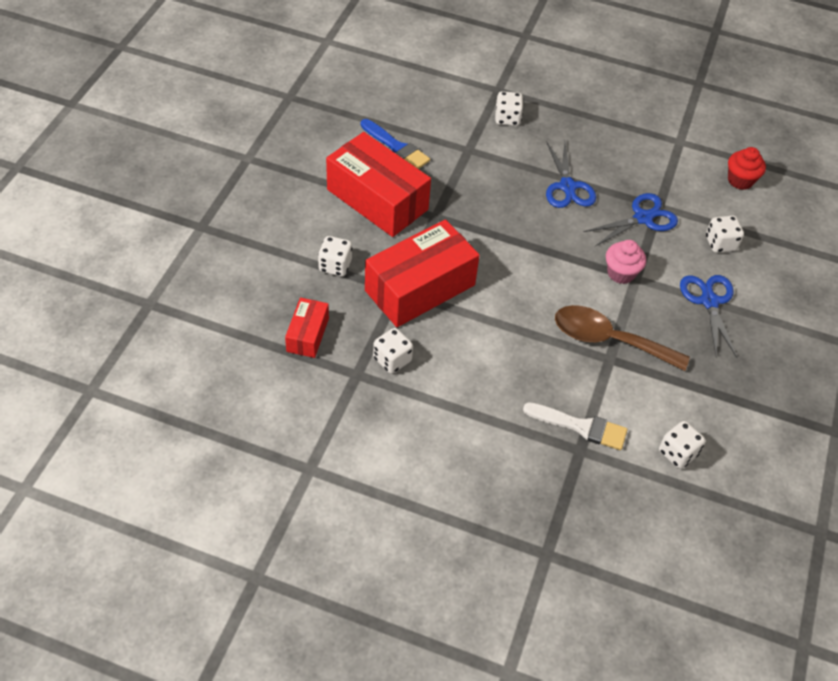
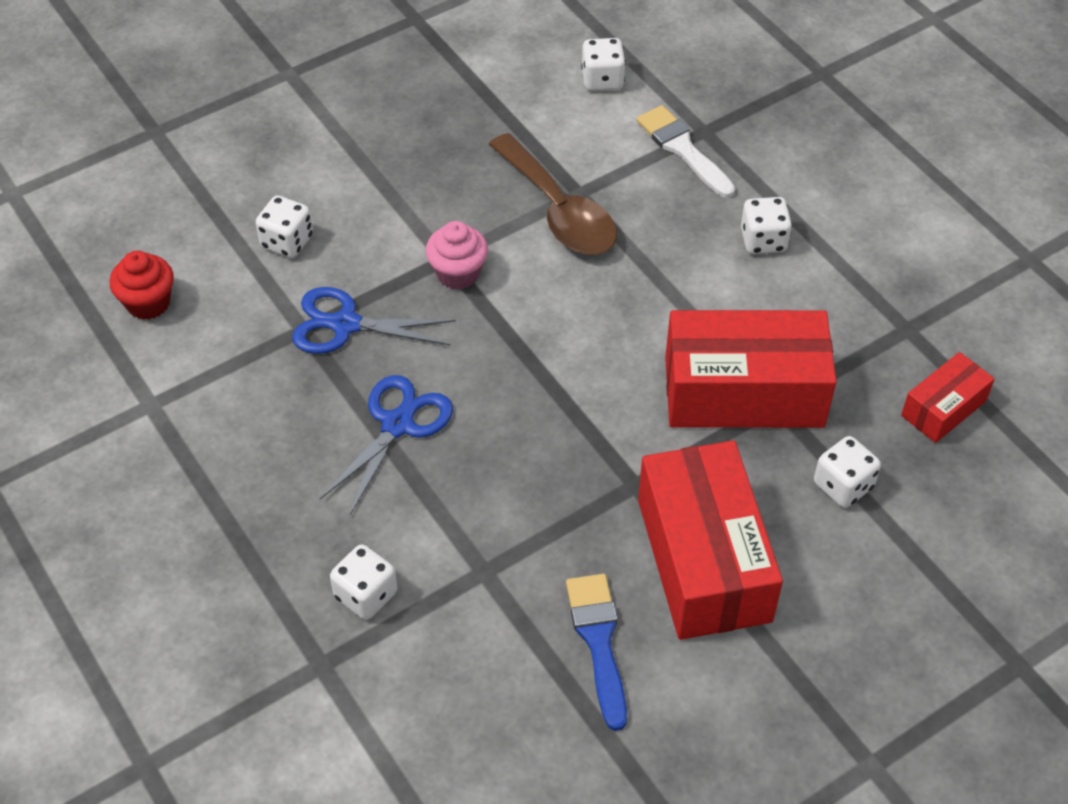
camera: 140 degrees left, 0 degrees up
(392, 360) = (850, 322): white dice -> white dice (763, 240)
(709, 301) = (389, 188): blue scissors -> none

